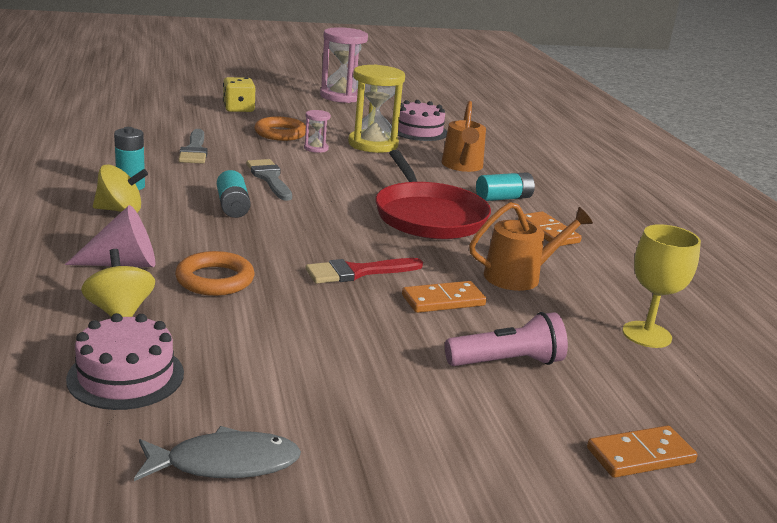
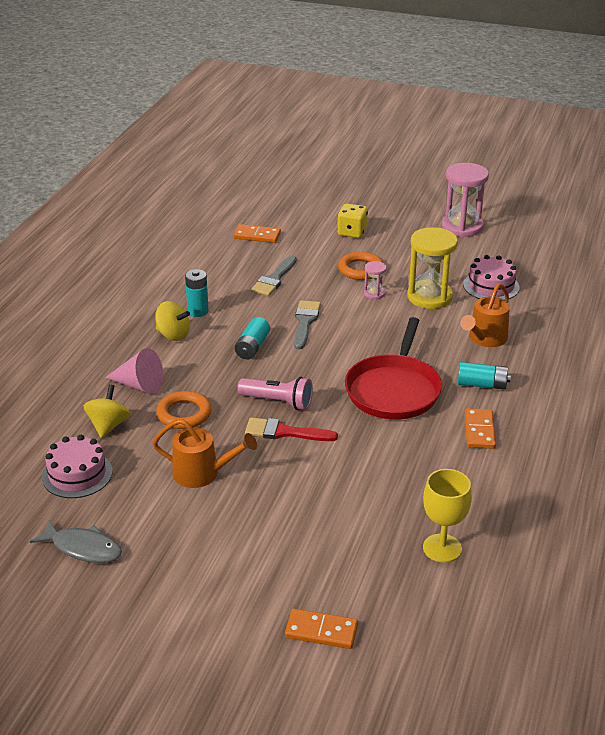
camera: 35 degrees right, 10 degrees up
(443, 300) = (320, 474): orange domino -> orange domino (257, 236)
(507, 362) = (310, 537): pink flashlight -> pink flashlight (278, 402)
(520, 276) = (403, 468): orange watering can -> orange watering can (203, 473)

